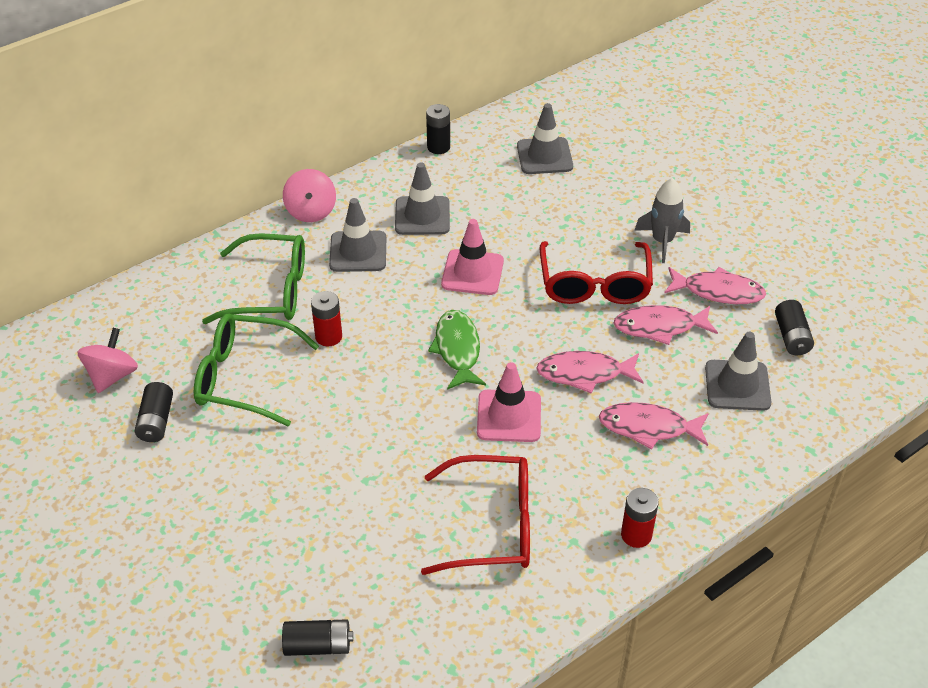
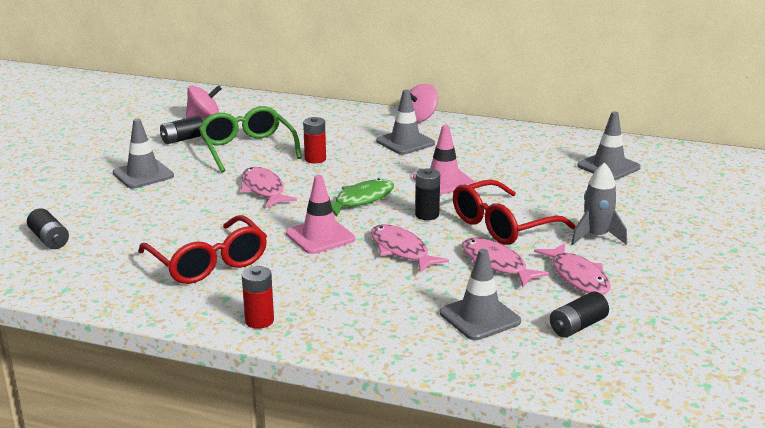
camera: 55 degrees right, 20 degrees down
(269, 291) = (330, 131): green glasses -> none
(422, 216) = (472, 149): grey traffic cone -> grey traffic cone (143, 174)
(438, 147) = (550, 132): black battery -> black battery (427, 215)
(648, 428) = (379, 292): pink fish -> pink fish (264, 189)

